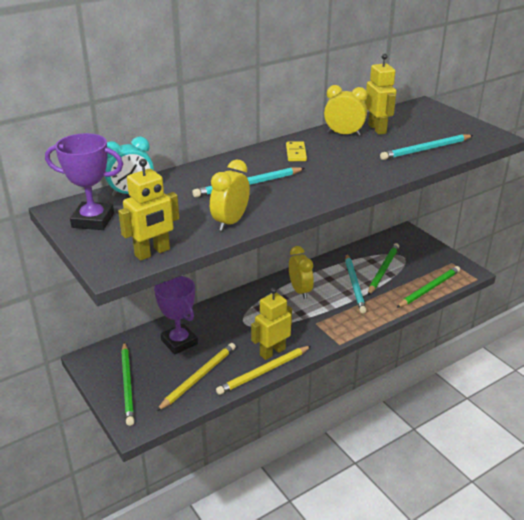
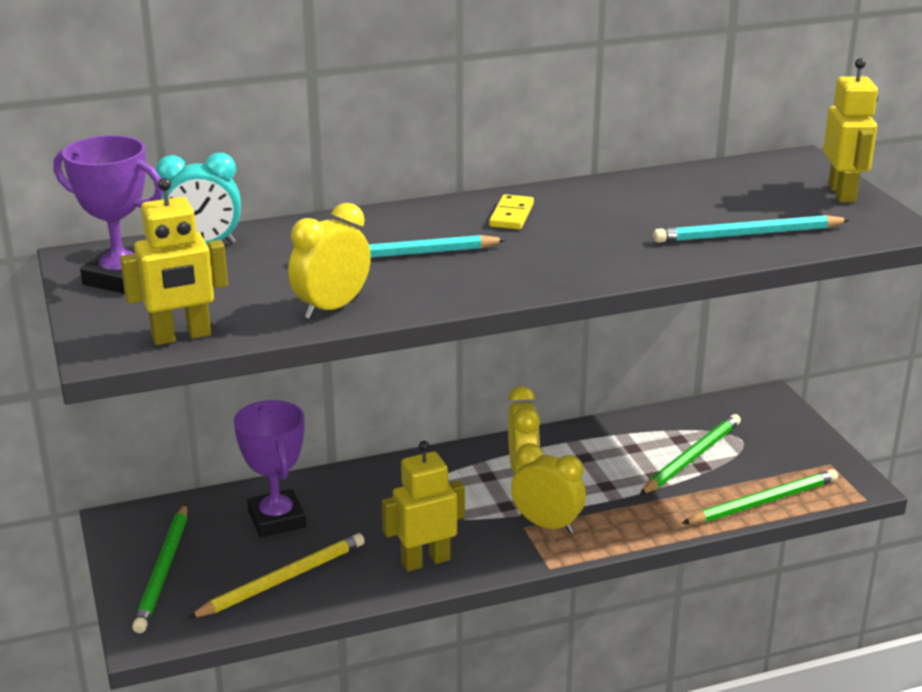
camera: 15 degrees right, 5 degrees down
(264, 372) = (395, 590): yellow pencil -> none
(344, 134) = (616, 194): yellow clock -> yellow clock (547, 525)
(354, 284) = (626, 474): turquoise pencil -> none
(377, 129) = (683, 192): yellow robot -> yellow robot (842, 193)

